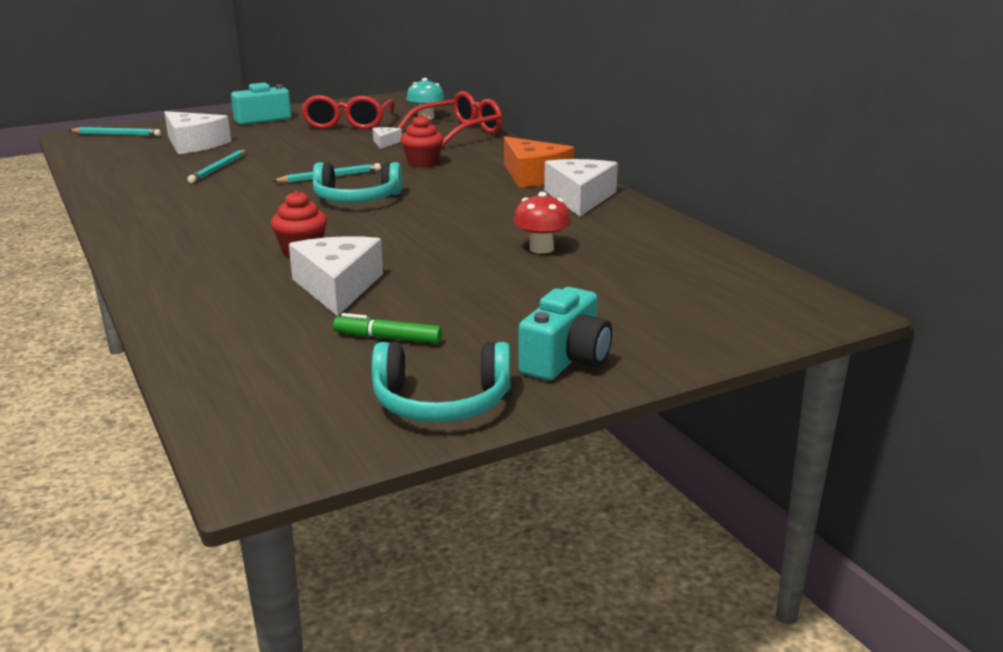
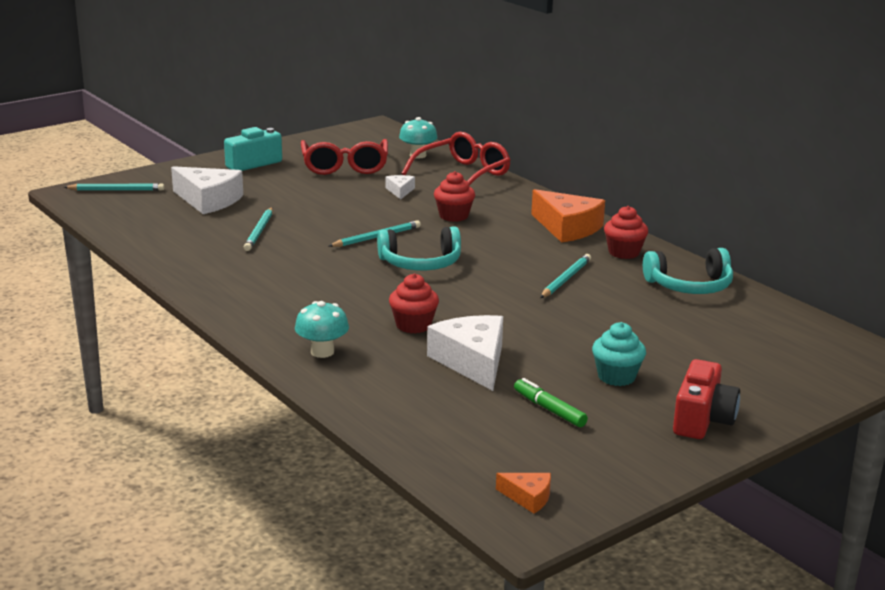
camera: 10 degrees left, 0 degrees up
(183, 270) = (322, 352): none -> turquoise mushroom
(287, 432) = (528, 497): none -> orange cheese
(388, 338) = (549, 409): green marker -> green marker turned 45 degrees clockwise
(441, 402) = (629, 464): turquoise headphones -> turquoise headphones (690, 286)
(491, 310) = (616, 377): none -> turquoise cupcake
(499, 218) = (565, 279): none -> turquoise pencil
(541, 248) = (621, 311): red mushroom -> none
(566, 359) = (702, 419): turquoise camera -> red camera
(580, 198) = (624, 252): white cheese -> red cupcake

